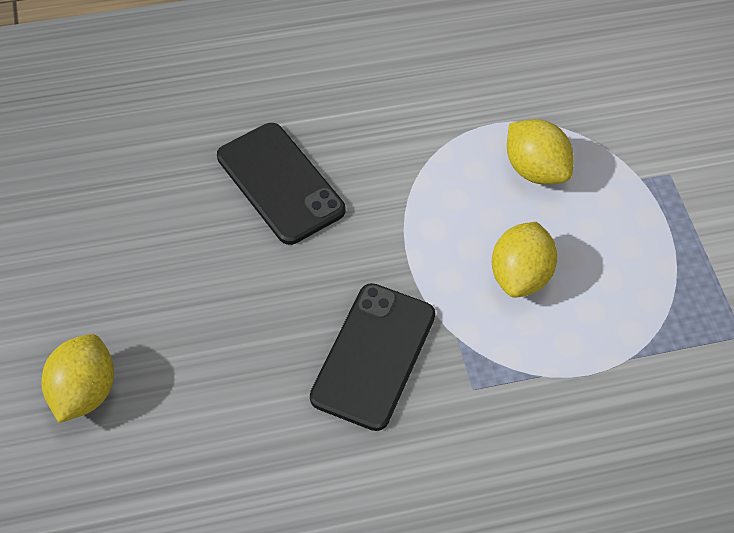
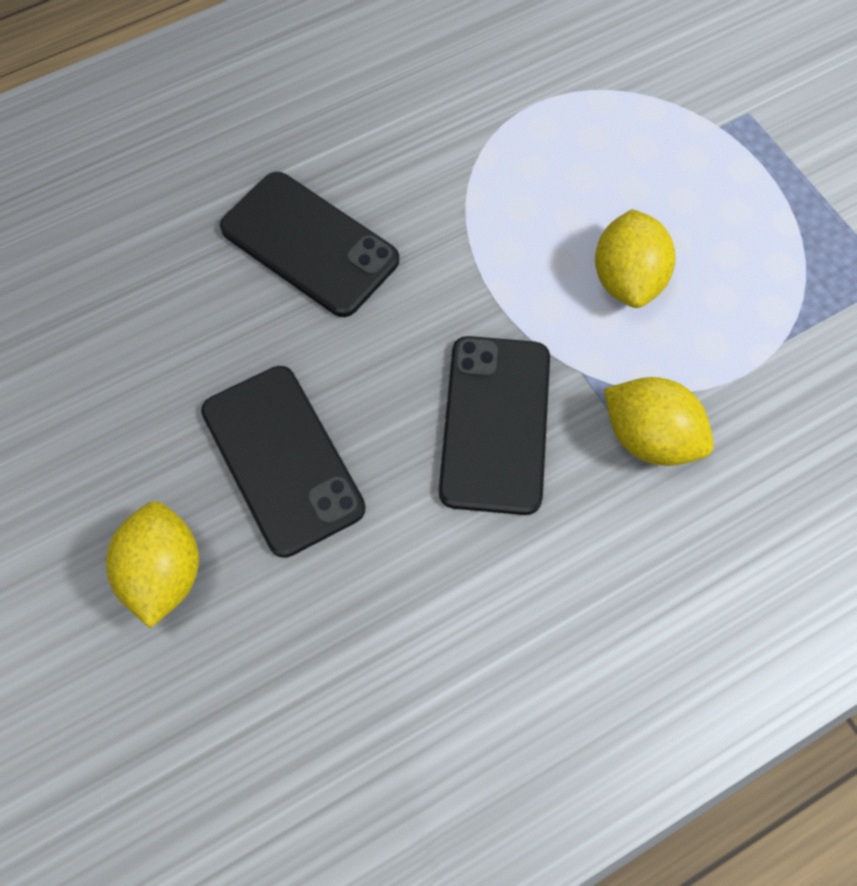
camera: 15 degrees left, 10 degrees up
(201, 336) = (282, 459): none -> black phone
(535, 170) = (598, 148): yellow lemon -> yellow lemon (649, 437)

